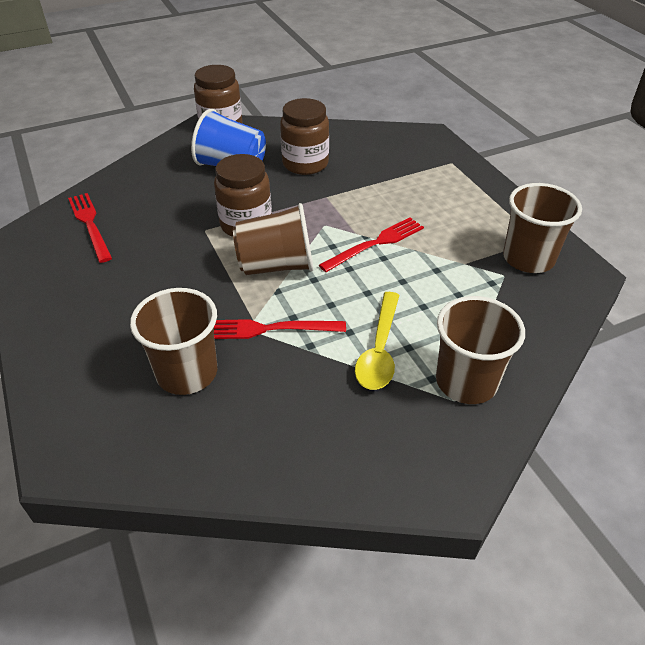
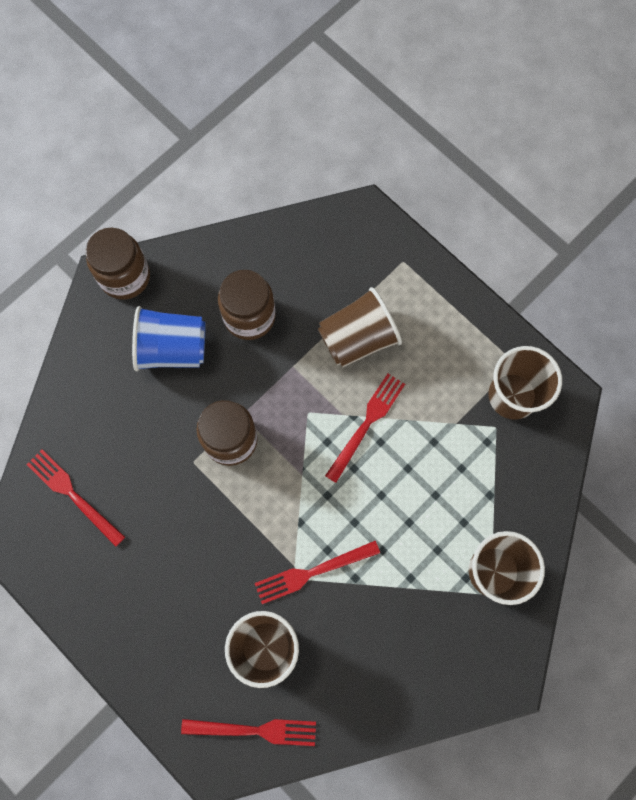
camera: 20 degrees left, 30 degrees up
(128, 441) = (255, 730): none -> red fork
(276, 265) = (285, 489): brown cup -> brown cup (357, 339)
(379, 350) = (414, 562): yellow spoon -> none

